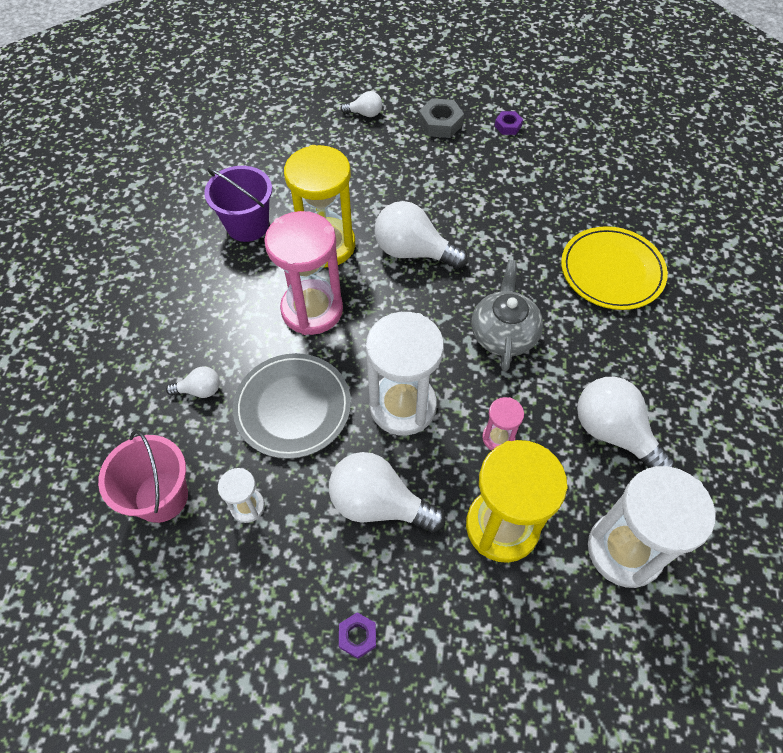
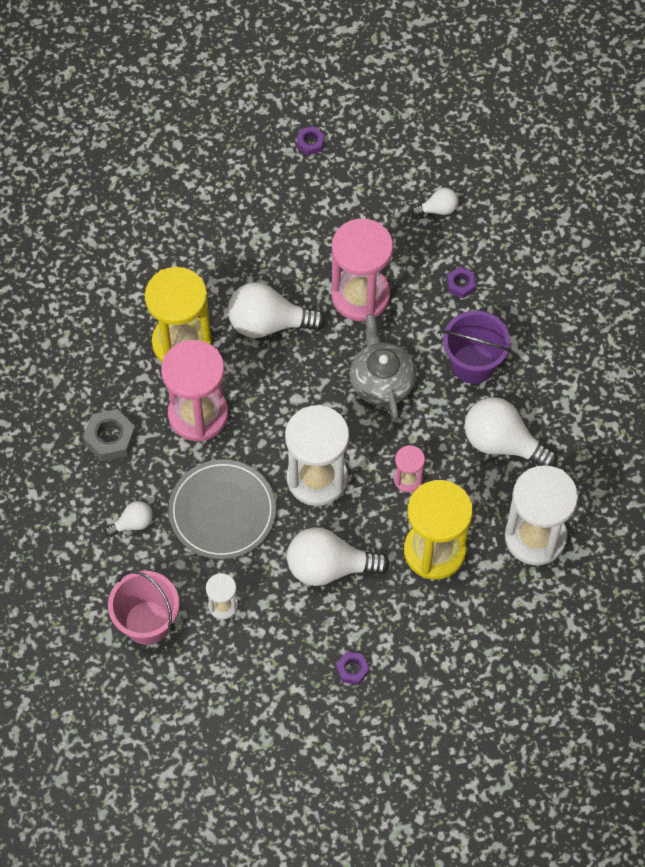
camera: 20 degrees left, 5 degrees up
(247, 225) = (94, 346): purple bucket -> purple bucket (473, 364)
(365, 113) = (154, 173): white light bulb -> white light bulb (438, 209)
(440, 123) = (239, 161): grey nut -> grey nut (110, 438)
(509, 253) = (360, 296): none -> pink hourglass
(611, 271) = (461, 284): yellow plate -> purple nut

